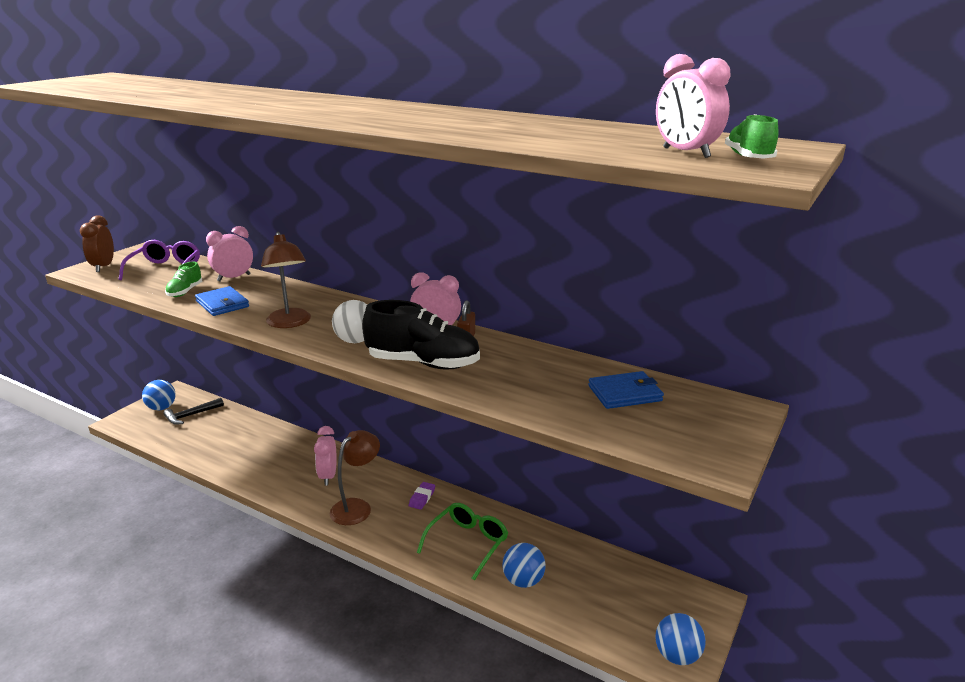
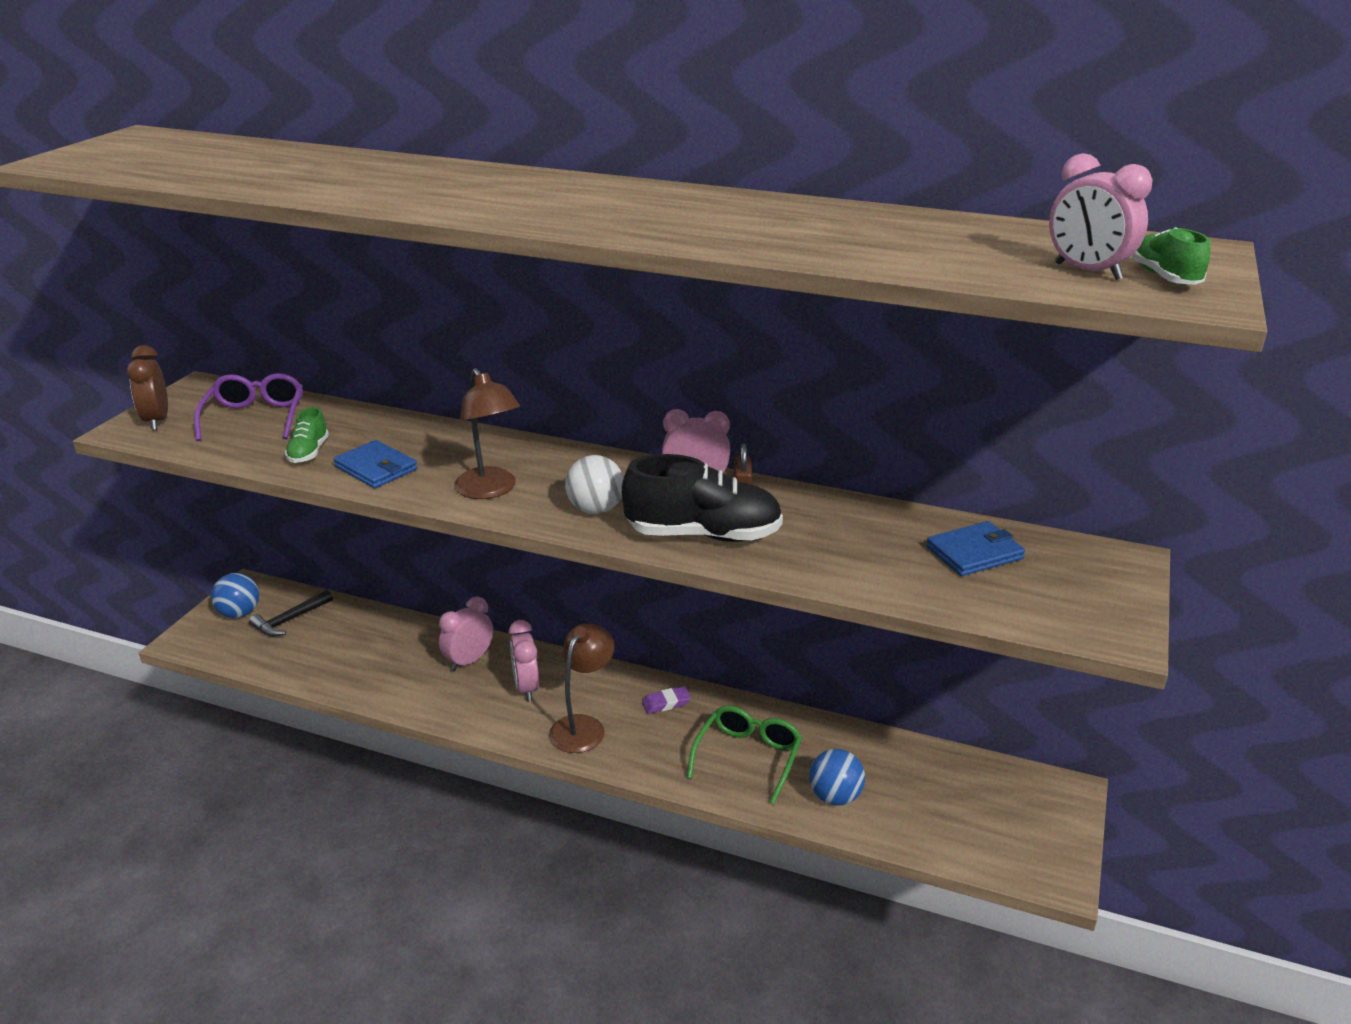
camera: 10 degrees left, 5 degrees up
(234, 278) = (367, 424): pink clock -> pink clock (469, 661)
(422, 498) = (666, 703): purple eraser -> purple eraser turned 60 degrees clockwise
(677, 655) = (1047, 863): blue ball -> none

